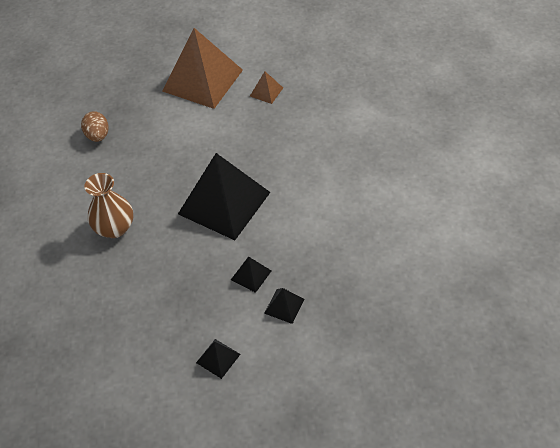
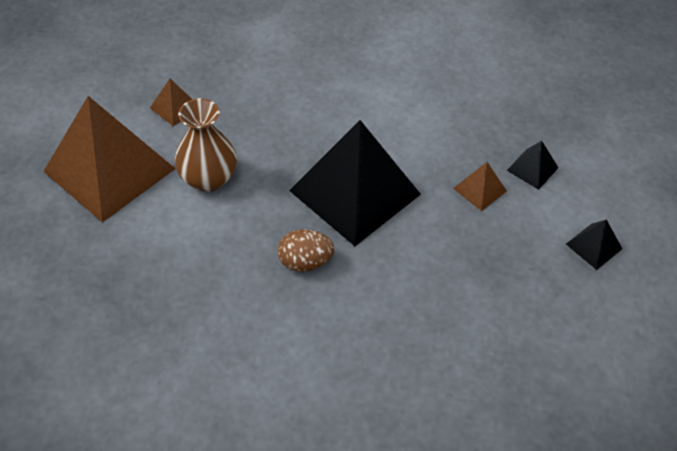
camera: 80 degrees left, 0 degrees up
(98, 136) = (154, 321): brown egg -> brown egg (305, 262)
(115, 228) = (353, 325): brown vase -> brown vase (208, 178)
(251, 275) = (479, 189): black pyramid -> brown pyramid

